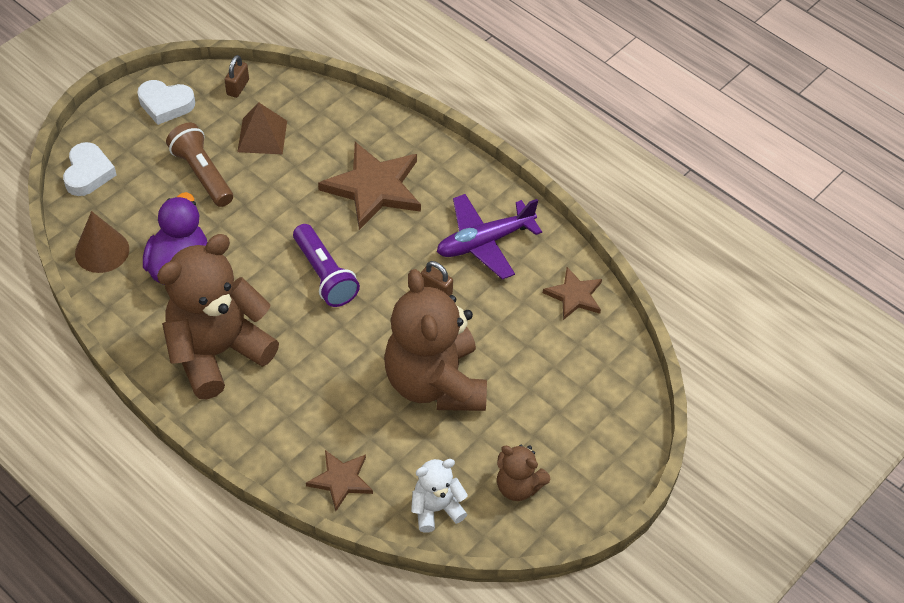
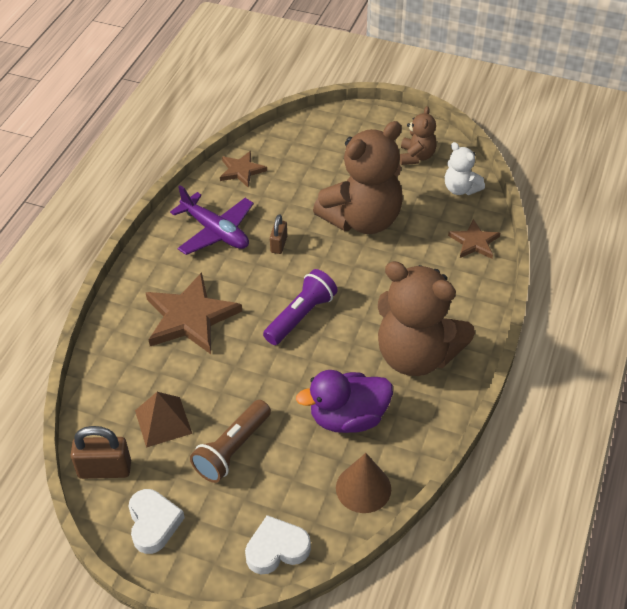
camera: 110 degrees left, 5 degrees down
(238, 87) = (104, 469): brown padlock -> brown padlock, size x1.63

